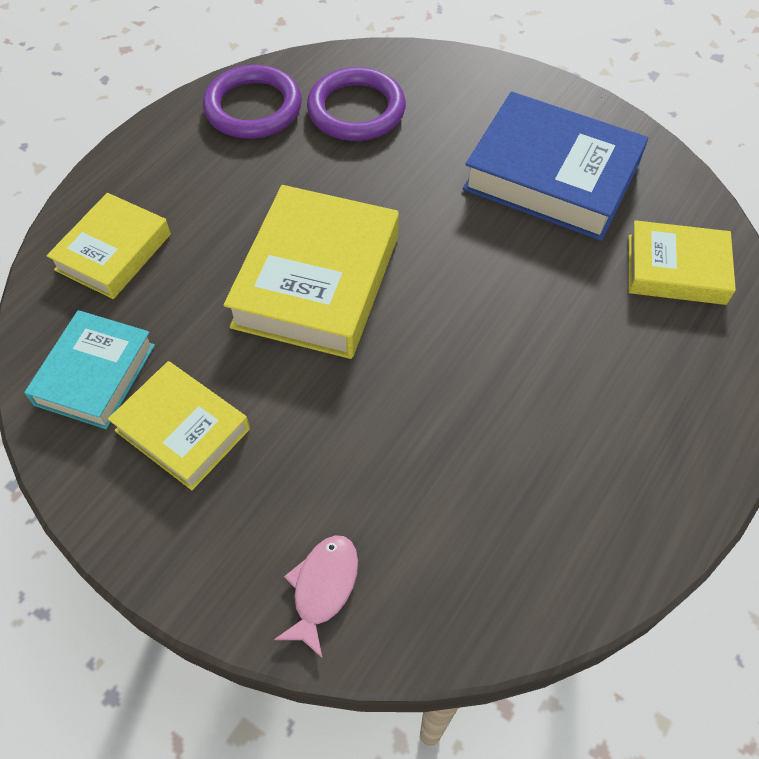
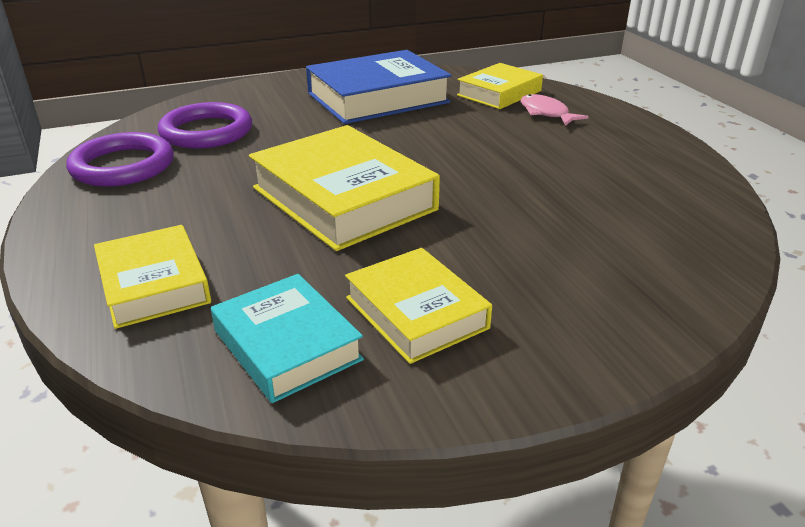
camera: 55 degrees left, 25 degrees down
(182, 429) = (416, 312): yellow book -> yellow book turned 75 degrees clockwise
(323, 588) = (648, 294): pink fish -> pink fish (546, 113)

